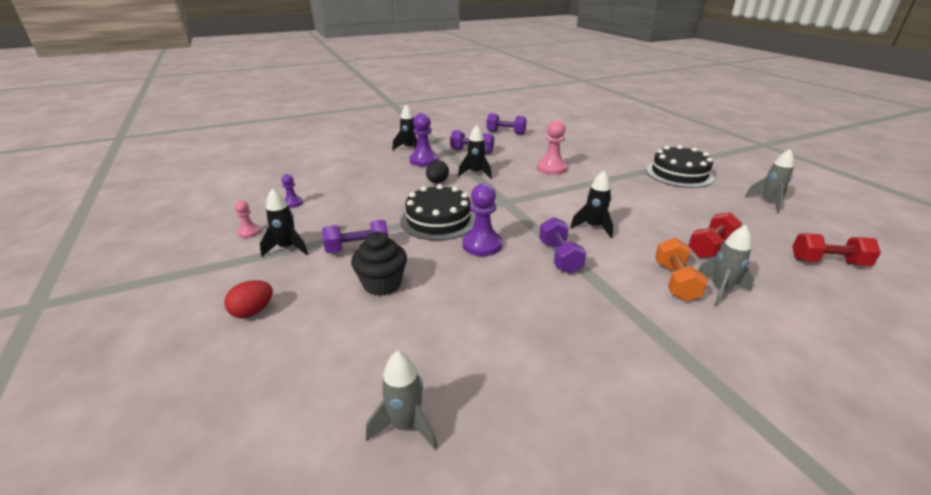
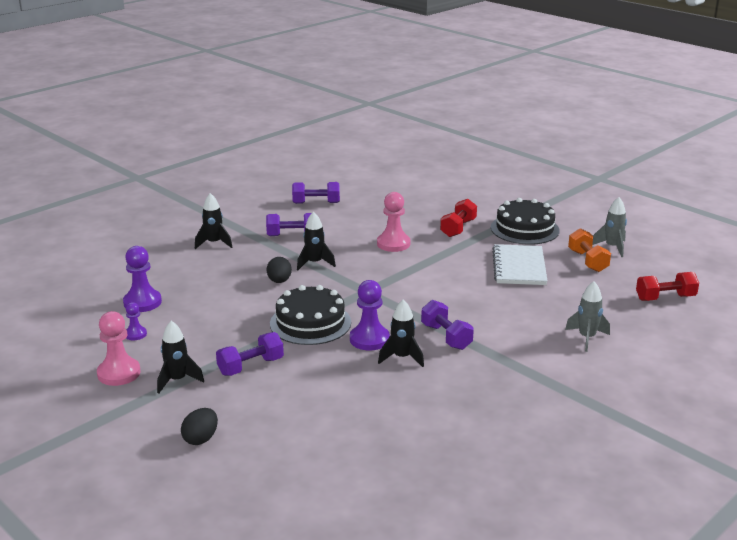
camera: 20 degrees left, 5 degrees down
(249, 232) = (119, 373): pink pawn -> pink pawn, size x1.82
(253, 311) = (201, 439): red egg -> black egg
(382, 284) = (301, 392): black cupcake -> none
(406, 426) = (395, 480): grey rocket -> none
(423, 160) = (244, 257): purple pawn -> purple pawn (142, 302)
(593, 227) = (464, 302): black rocket -> black rocket (402, 358)
(663, 204) = (519, 267): none -> white notebook
(675, 281) = (550, 338): orange dumbbell -> orange dumbbell (588, 261)
(710, 247) = (571, 302): red dumbbell -> red dumbbell (458, 228)

